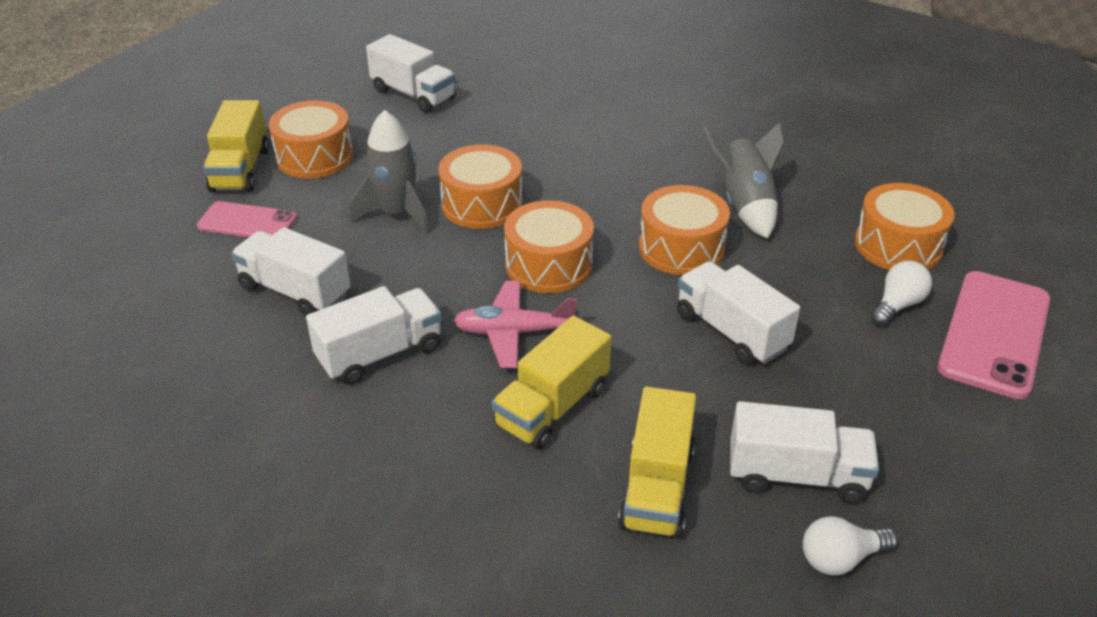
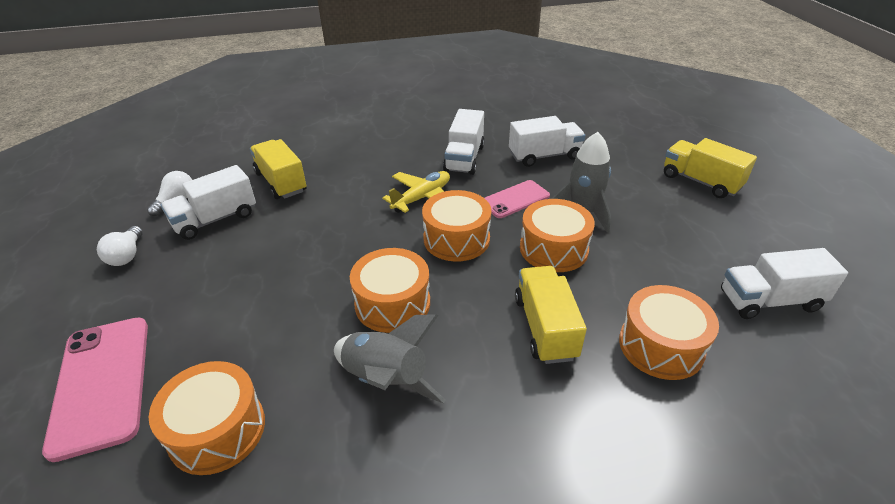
camera: 135 degrees right, 0 degrees up
(247, 222) = (631, 165): pink phone -> pink phone (515, 199)
(314, 156) = (693, 212): orange drum -> orange drum (661, 346)
(513, 332) = (422, 198): pink plane -> yellow plane
(552, 407) = (361, 182): yellow truck -> yellow truck (545, 327)
(731, 332) = (305, 267): white truck -> none
(897, 305) = (195, 360): white light bulb -> white light bulb (127, 255)

